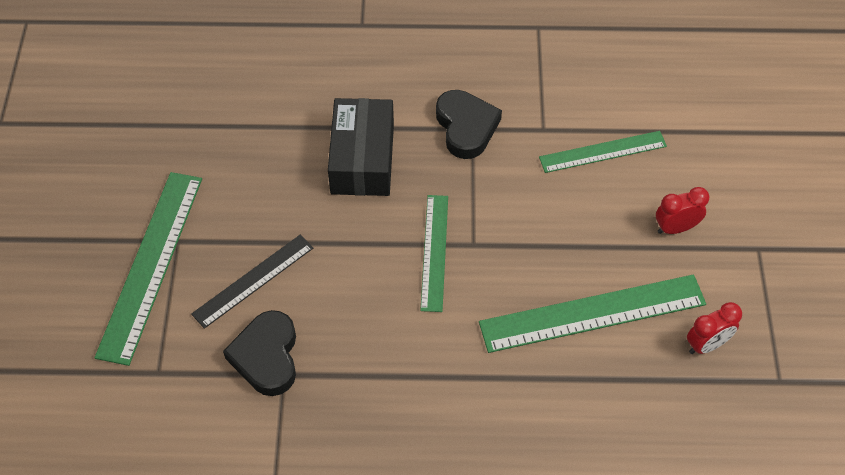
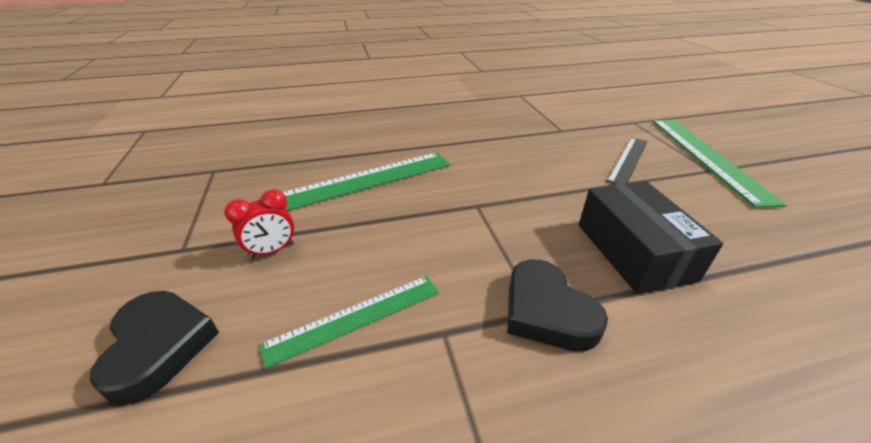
camera: 165 degrees right, 20 degrees down
(266, 356) = (579, 134): black heart -> black heart (159, 347)
(434, 252) = (507, 195): green ruler -> none
(706, 344) = (266, 179): red clock -> none

